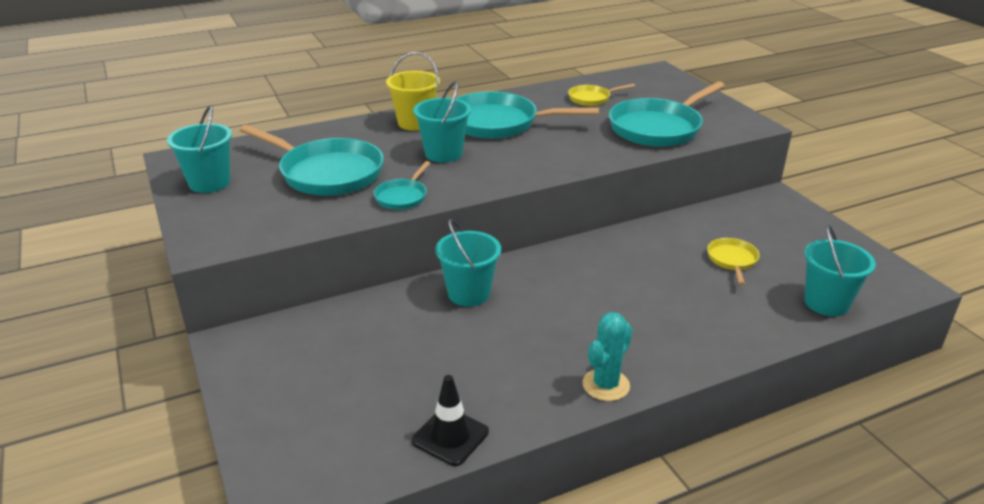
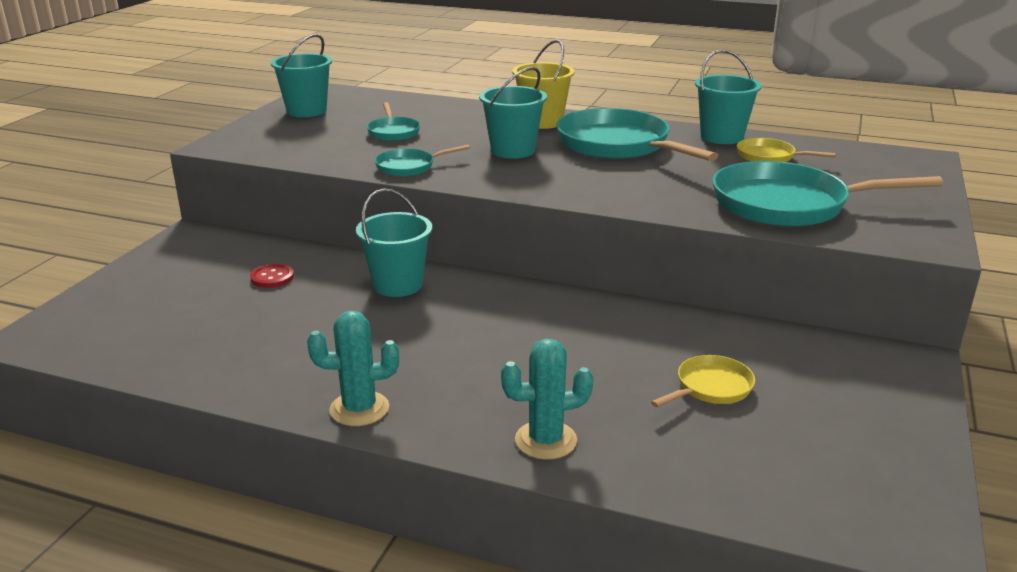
camera: 45 degrees right, 5 degrees down
(326, 173) = (393, 132): turquoise pan -> turquoise pan, size x0.49
(372, 337) = (272, 277): none -> red button
(450, 436) = (185, 368): black traffic cone -> none
(720, 337) = (546, 440): none -> turquoise cactus
(826, 303) = (744, 486): turquoise bucket -> turquoise bucket (721, 137)

